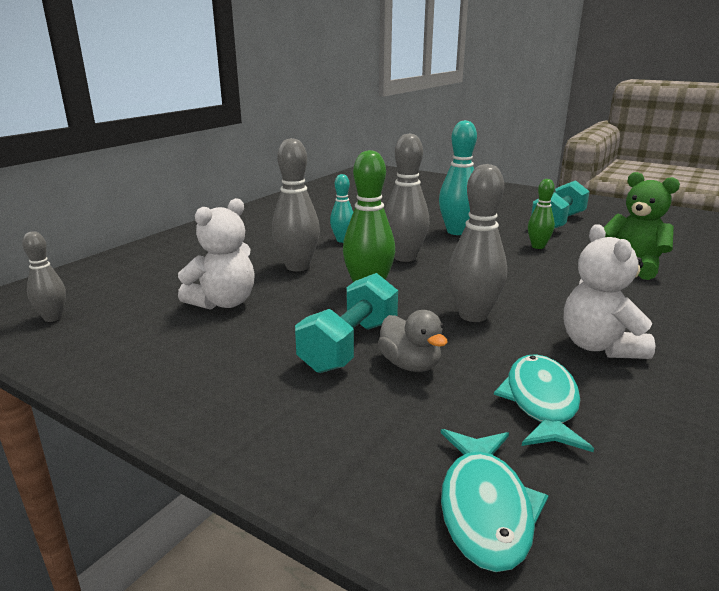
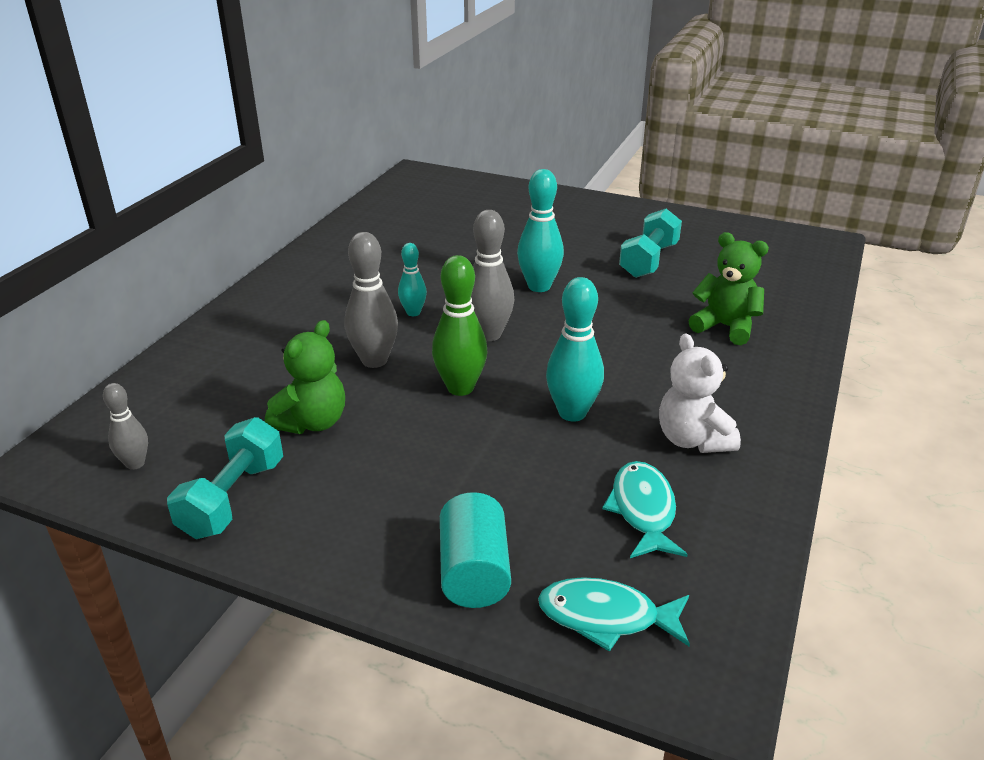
camera: 10 degrees left, 10 degrees up
(224, 302) = (312, 422): white teddy bear -> green teddy bear
(337, 440) = (474, 572): none -> turquoise cylinder
(350, 345) = (459, 465): turquoise dumbbell -> turquoise dumbbell (233, 498)
(410, 365) = (522, 482): grey duck -> none
(473, 315) = (572, 413): grey bowling pin -> turquoise bowling pin
(485, 508) = (606, 617): turquoise fish -> turquoise fish turned 105 degrees clockwise
(538, 246) = (629, 303): green bowling pin -> none

